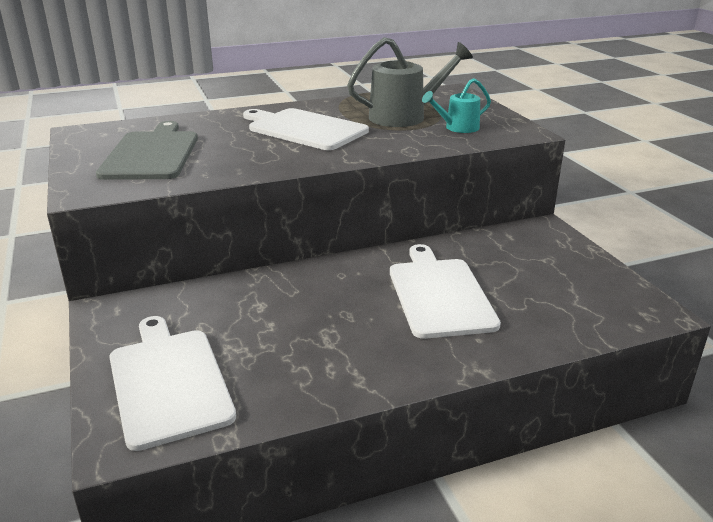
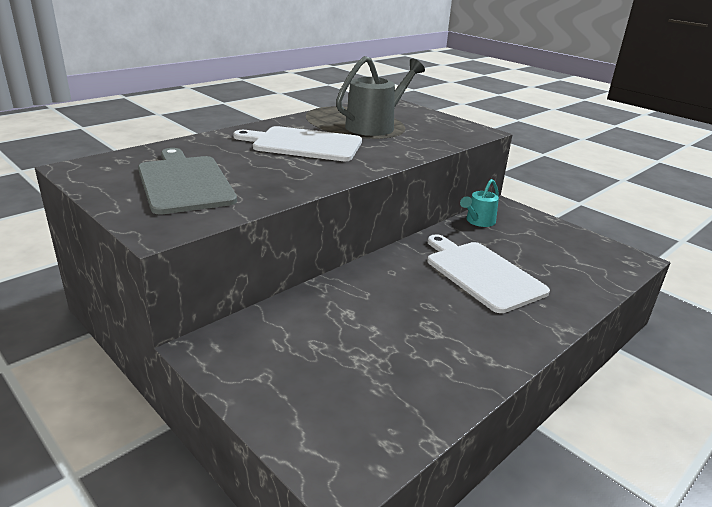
camera: 25 degrees left, 0 degrees up
(168, 382) = (333, 404): white cutting board -> none
(457, 128) = (427, 132): turquoise watering can -> turquoise watering can (478, 221)

